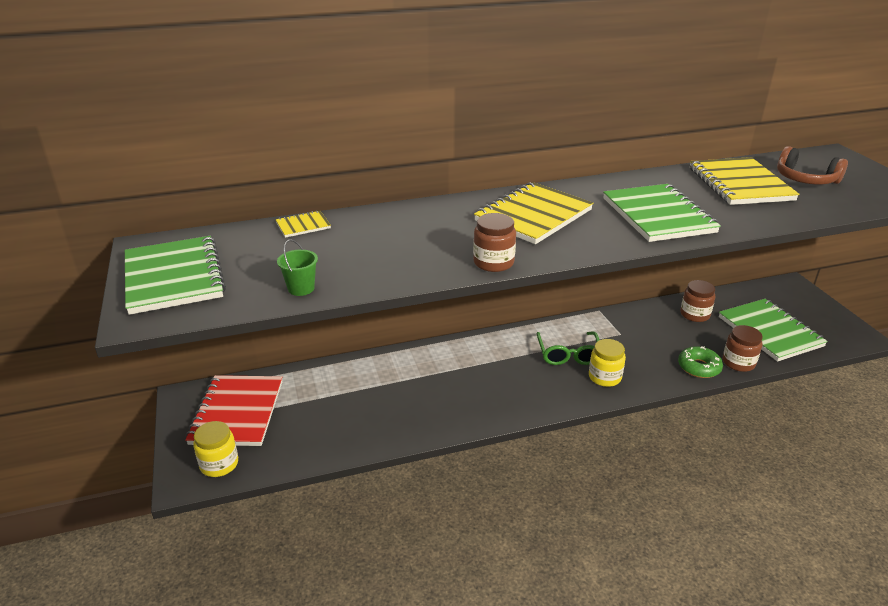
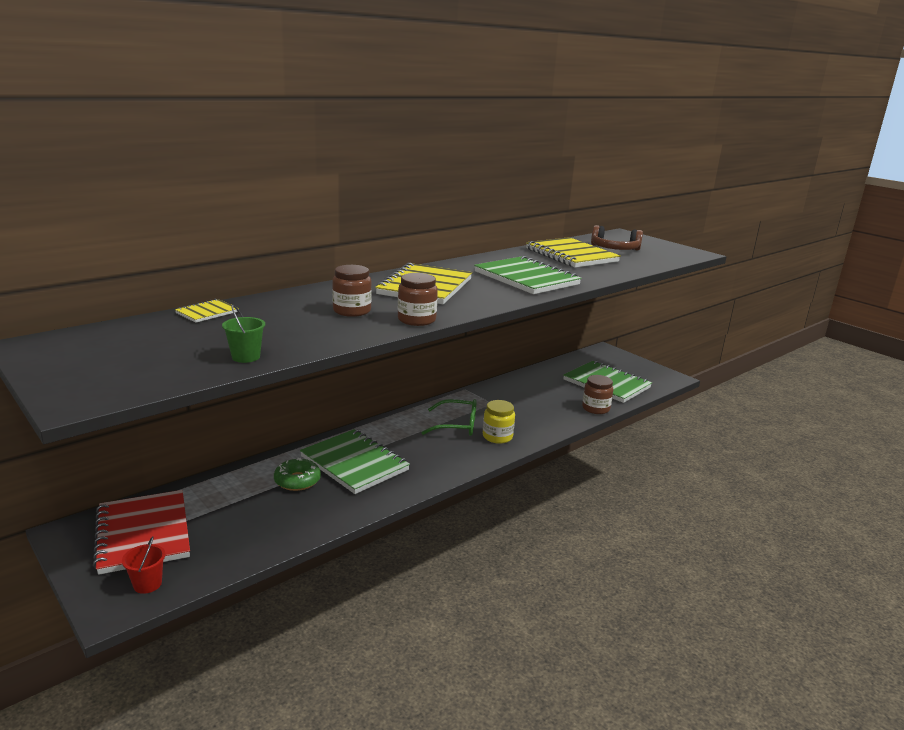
camera: 25 degrees left, 10 degrees down
(173, 277) = (91, 365): green notebook -> green notebook (354, 463)
(219, 464) = (147, 584): yellow jar -> red bucket
(568, 354) = (457, 425): green glasses -> green glasses turned 60 degrees counterclockwise
(694, 314) = (544, 380): brown jar -> brown jar (352, 311)
(699, 367) = (568, 417): green donut -> green donut (297, 480)

